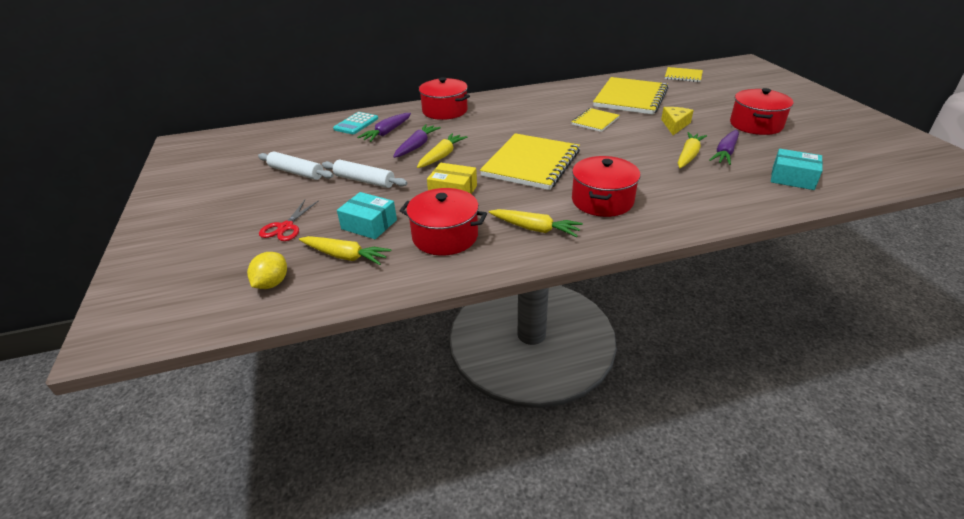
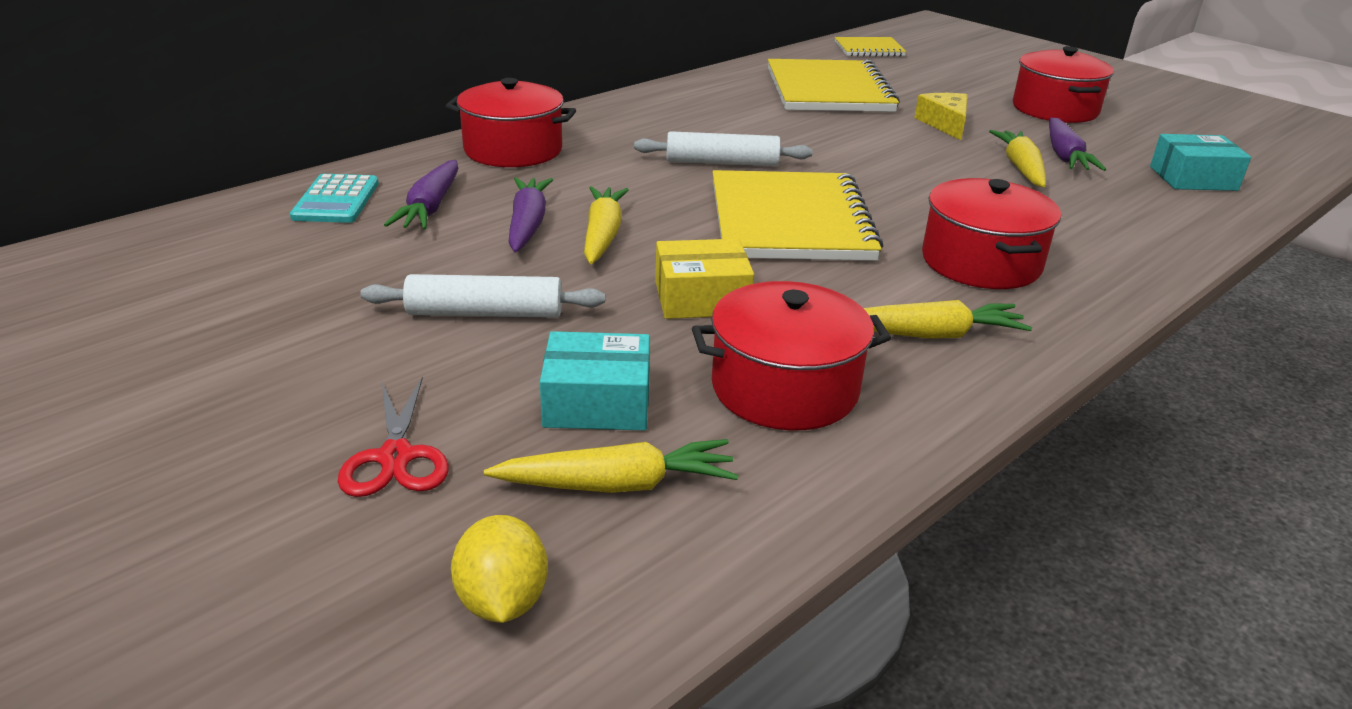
camera: 30 degrees left, 5 degrees down
(296, 172) = (291, 327): white rolling pin -> white rolling pin (722, 163)
(595, 121) = (815, 134): yellow notebook -> none

